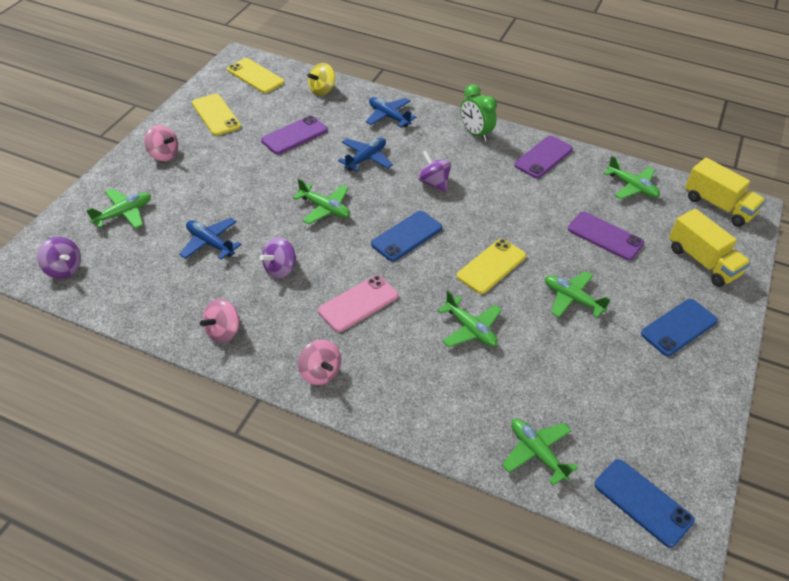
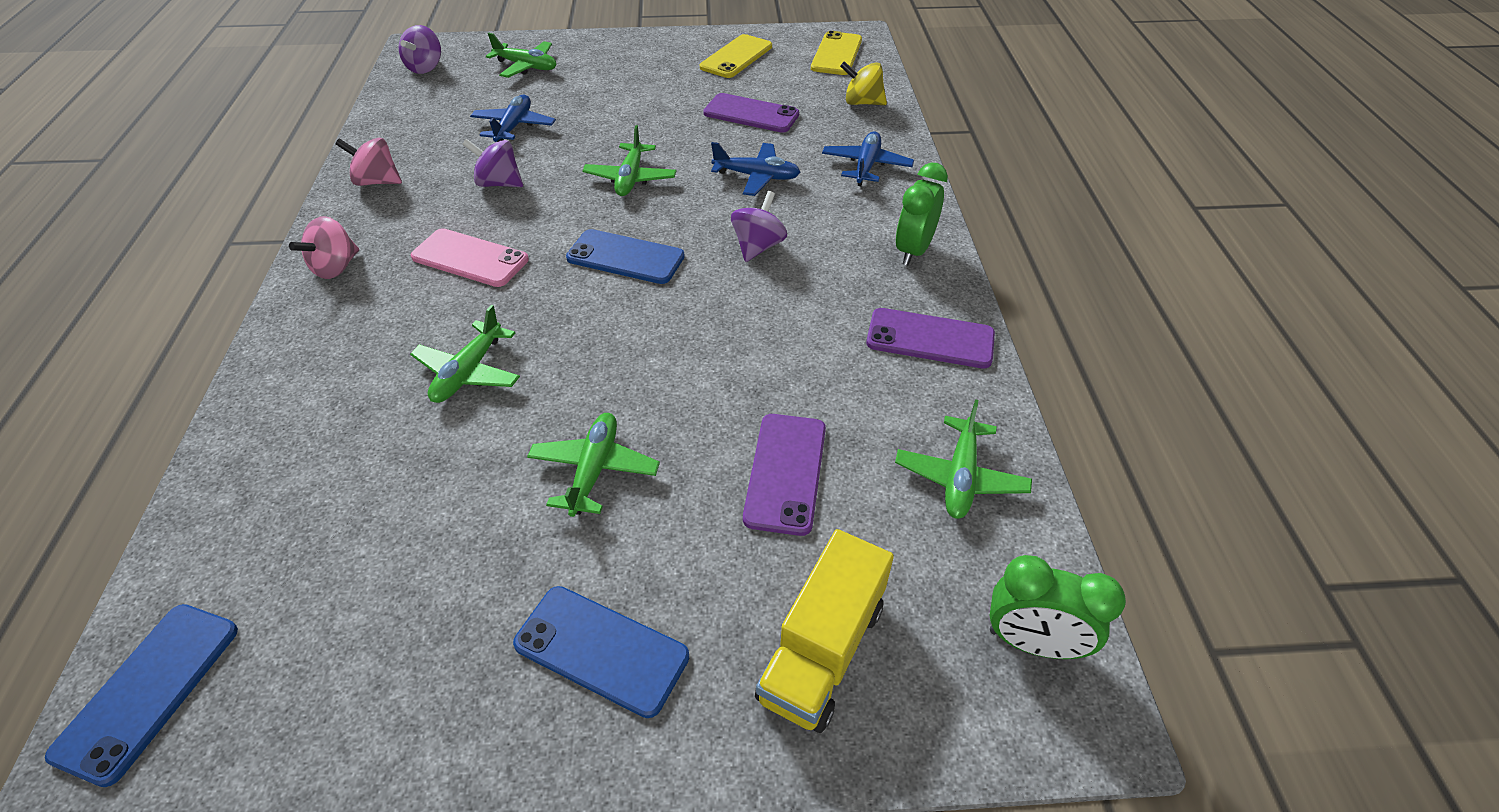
camera: 65 degrees right, 0 degrees up
(164, 155) = (638, 54): pink spinning top -> none
(491, 266) = (615, 355): yellow phone -> none
(537, 453) = (238, 516): green plane -> none
(718, 206) = (1032, 642): yellow truck -> green clock

